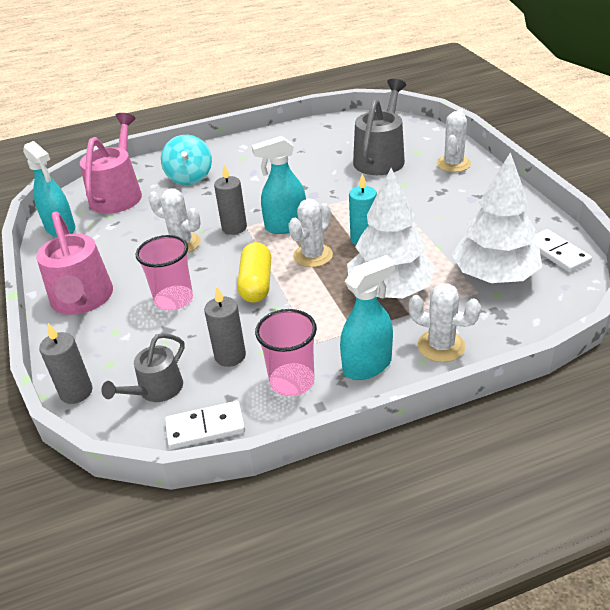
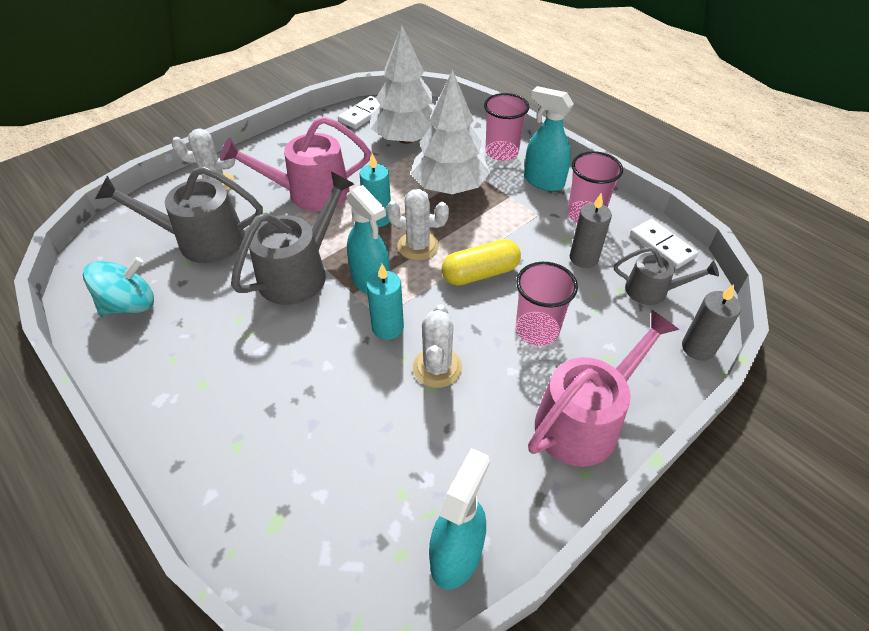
camera: 115 degrees left, 10 degrees up
(118, 194) = (335, 519): pink watering can -> pink watering can (309, 193)
(189, 177) = (267, 433): turquoise spinning top -> turquoise spinning top (130, 305)
(234, 228) = (387, 327): grey candle -> turquoise candle
(318, 196) = (299, 272): none -> grey watering can
(441, 346) = (501, 152): white cactus -> pink cup

